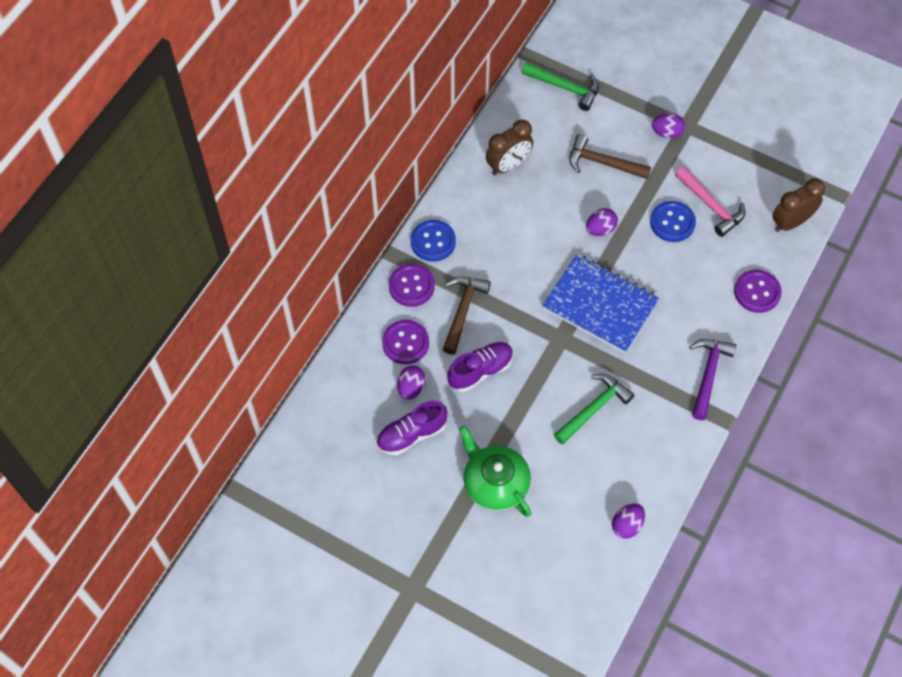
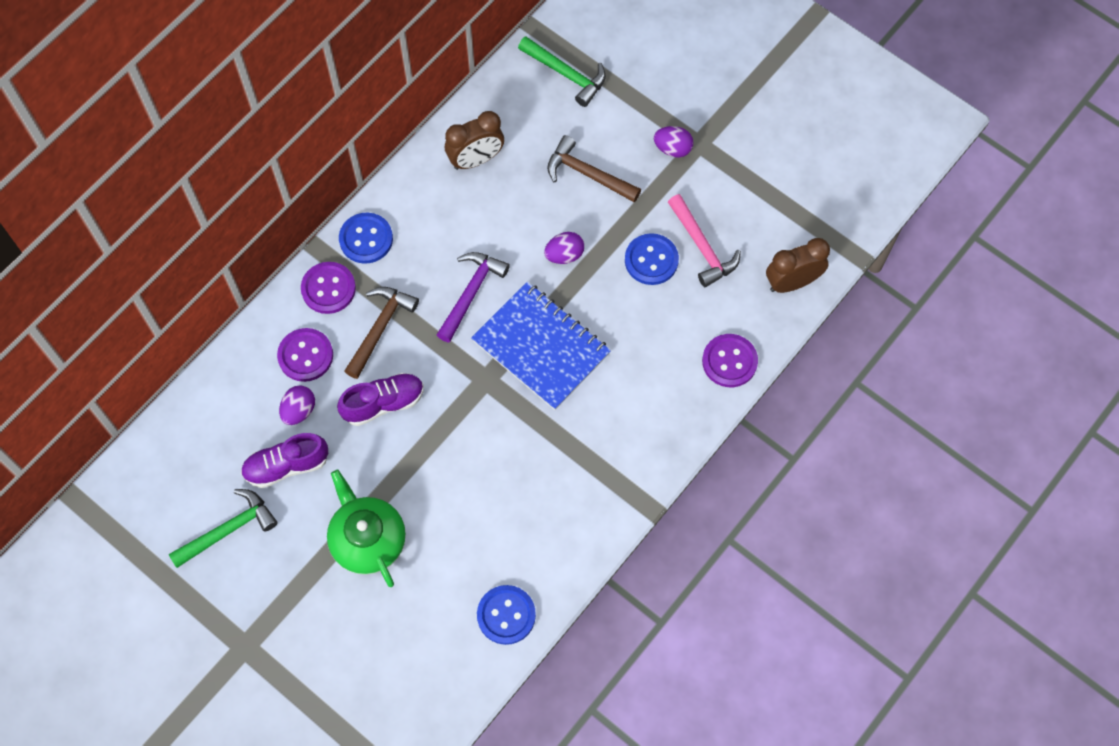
camera: 10 degrees right, 5 degrees up
(593, 408) = (502, 470): green hammer -> green hammer (228, 530)
(627, 525) = (506, 615): purple egg -> blue button
(708, 375) = (646, 452): purple hammer -> purple hammer (471, 293)

